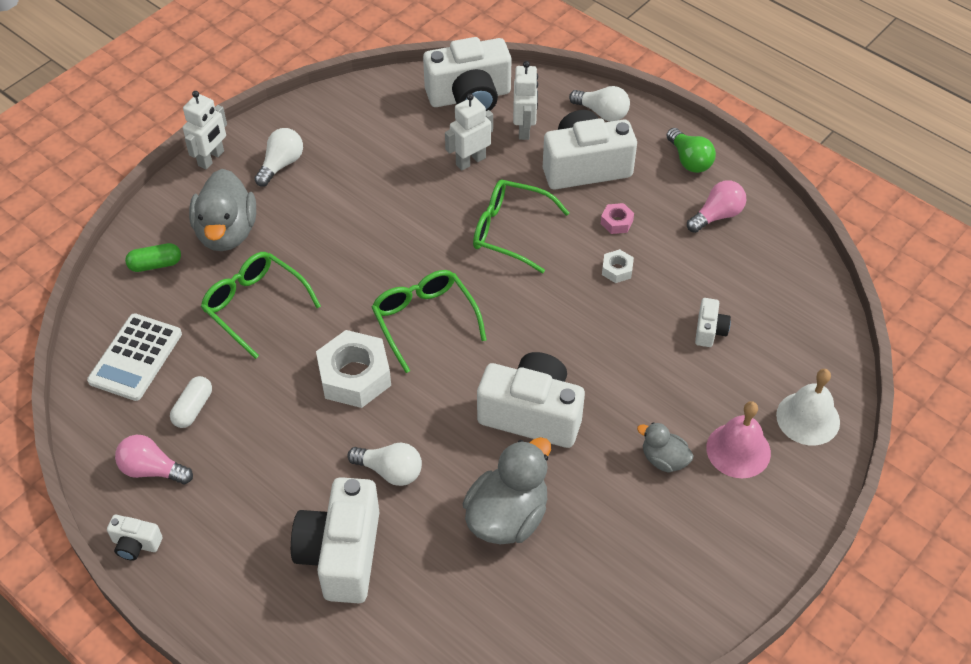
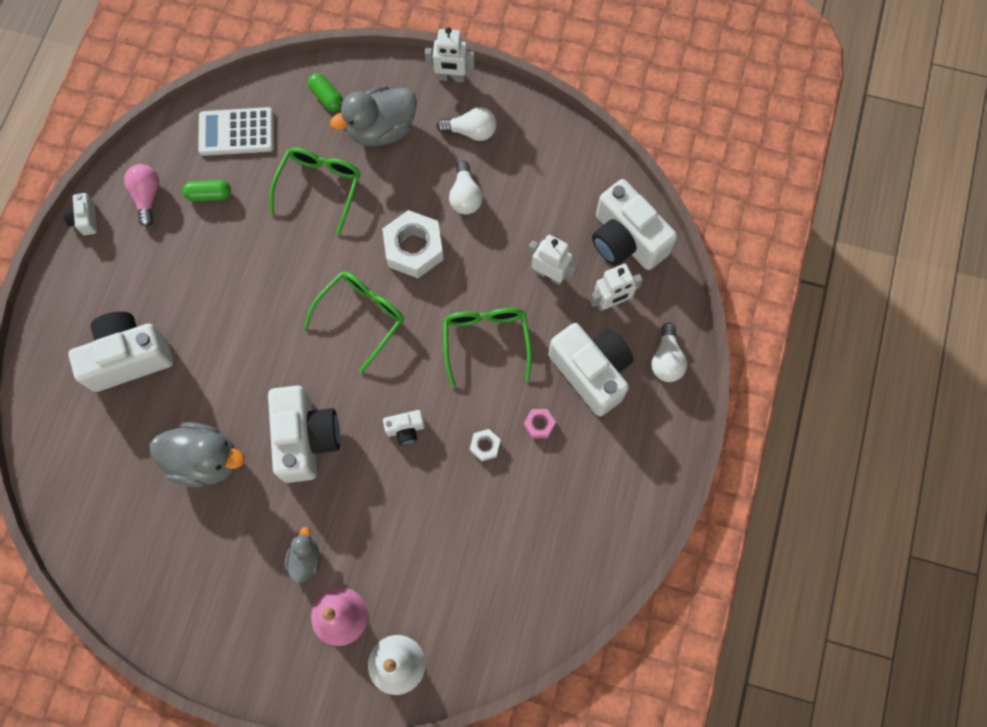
camera: 65 degrees right, 20 degrees up
(193, 408) = (209, 195): white capsule -> green capsule
(355, 376) = (285, 291): white nut -> white nut (414, 248)
(390, 471) = (211, 358): white light bulb -> white light bulb (465, 196)
(689, 160) = (646, 459): green light bulb -> none
(709, 330) = (453, 549): white camera -> white camera (405, 429)
(717, 215) = (589, 509): pink light bulb -> none

